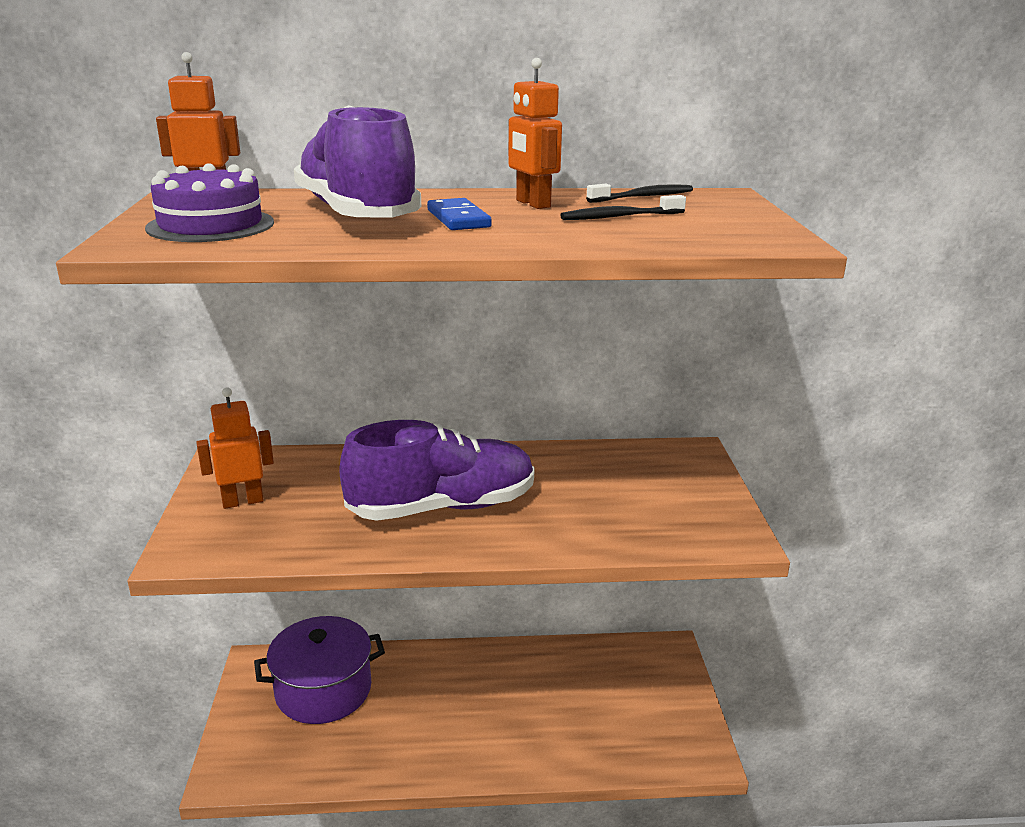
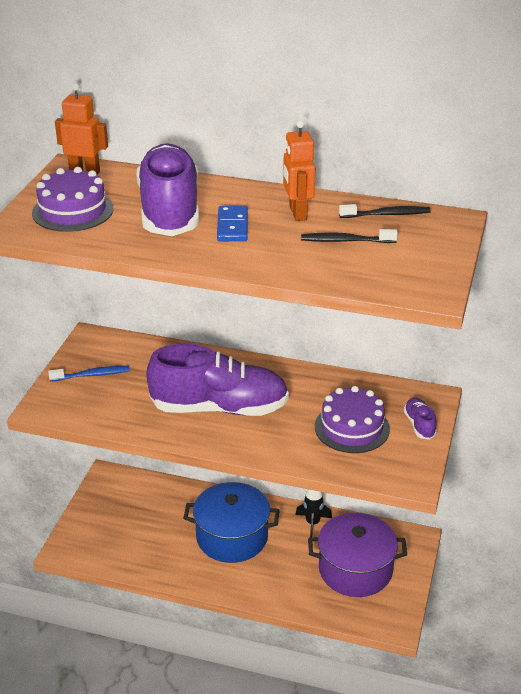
camera: 20 degrees right, 10 degrees up
(242, 501) = (92, 375): orange robot -> blue toothbrush
(323, 690) = (146, 507): purple pot -> purple pot (355, 570)
(452, 700) = (232, 537): none -> blue pot
(544, 659) = (312, 523): none -> black rocket
(625, 498) = (352, 427): none -> purple cake
(702, 480) = (419, 425): none -> purple shoe

